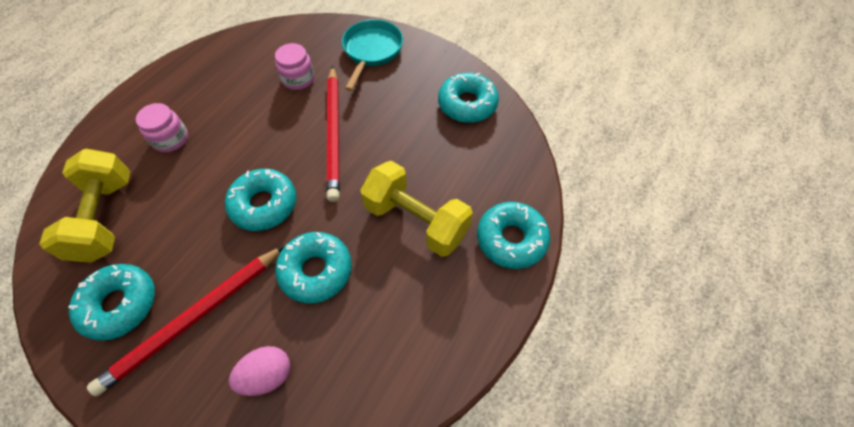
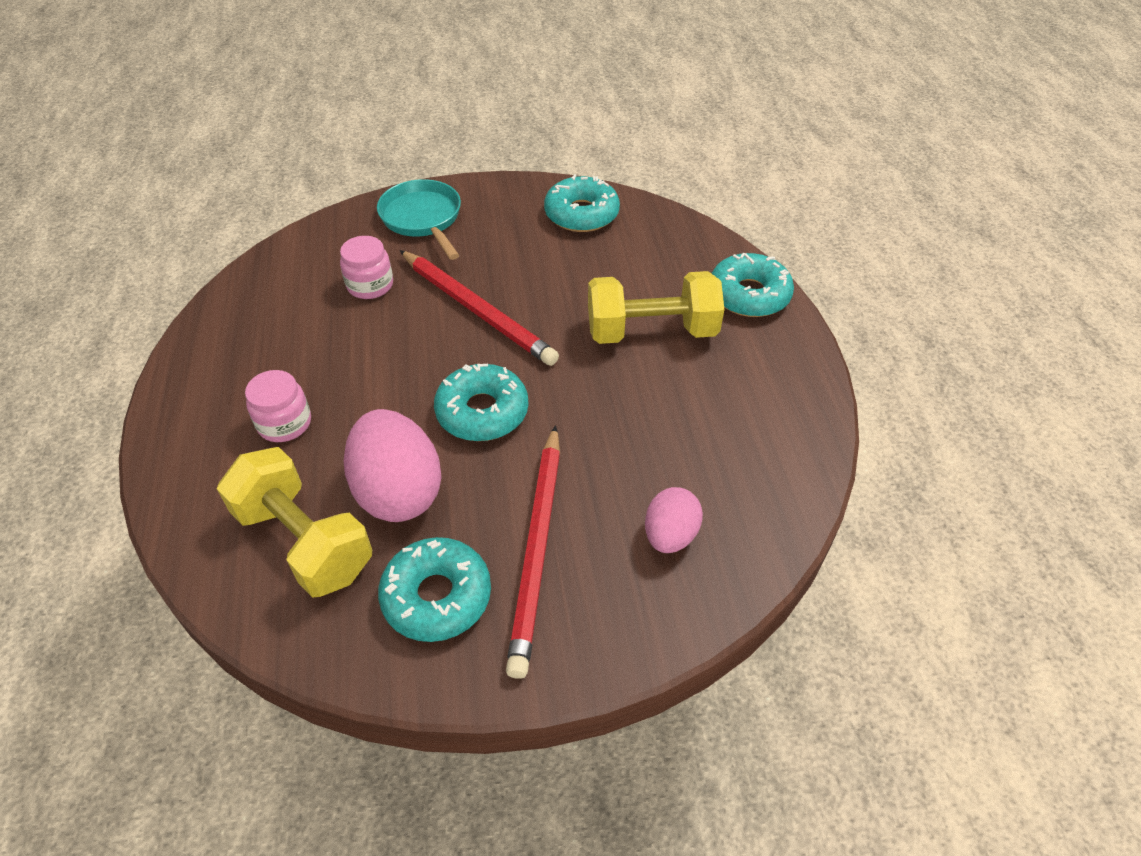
camera: 40 degrees left, 10 degrees down
(172, 223) = (398, 491): none -> pink egg
(316, 271) = (609, 428): turquoise donut -> none

